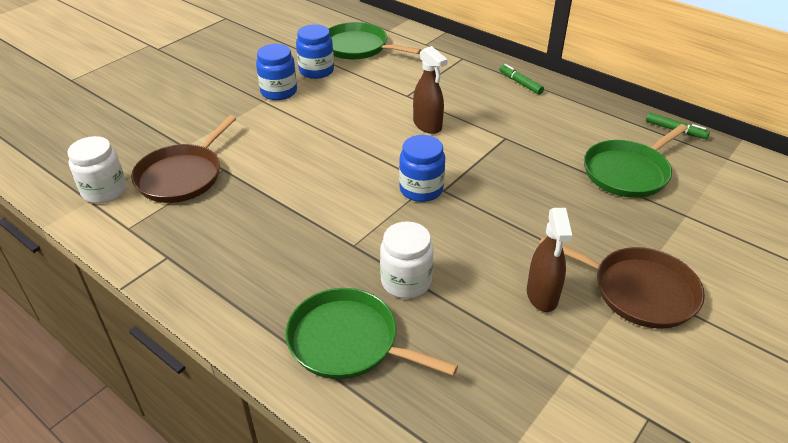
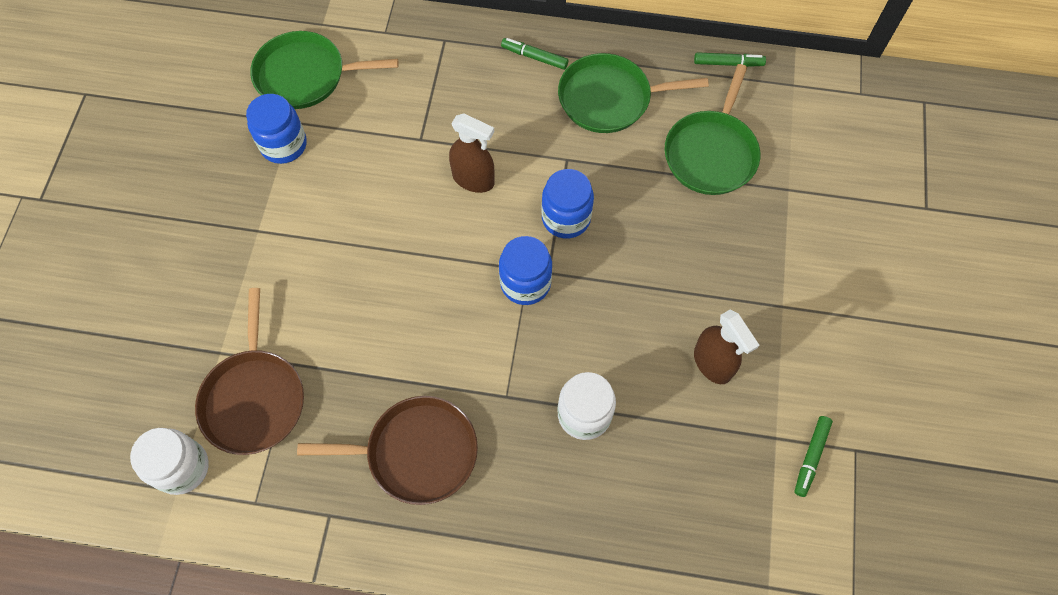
camera: 30 degrees left, 25 degrees up
(279, 92) = (264, 205): blue jar -> blue jar (566, 218)
(348, 341) = (576, 514): green pan -> green pan (609, 98)
(596, 402) = (810, 457): none -> green marker
(638, 291) = (789, 312): brown pan -> brown pan (416, 452)

